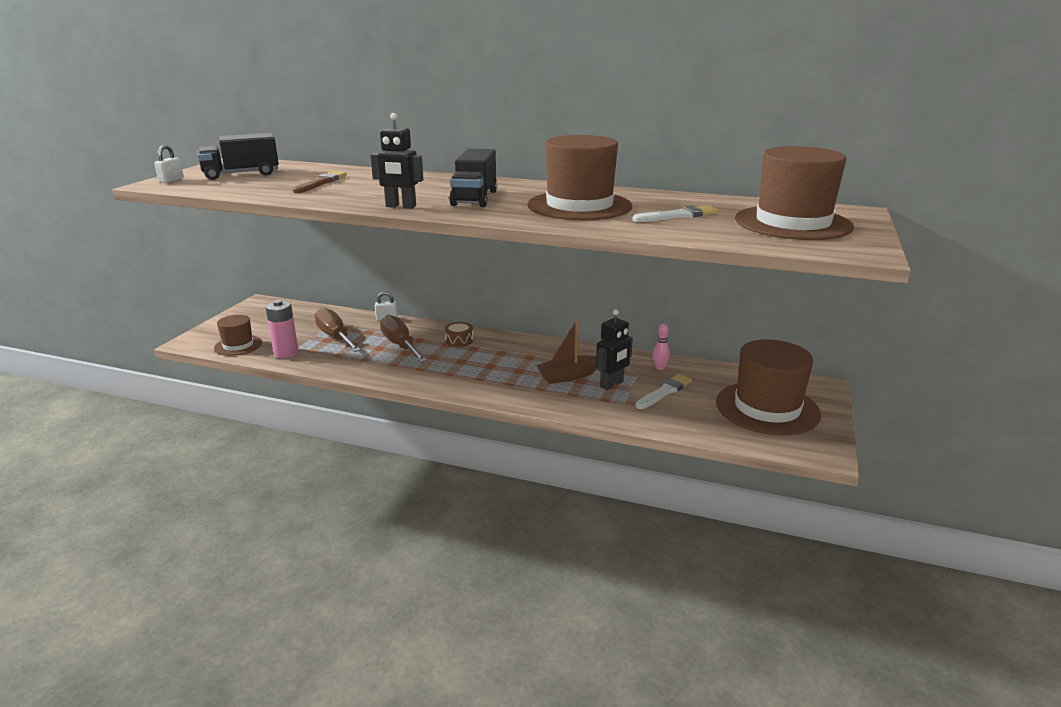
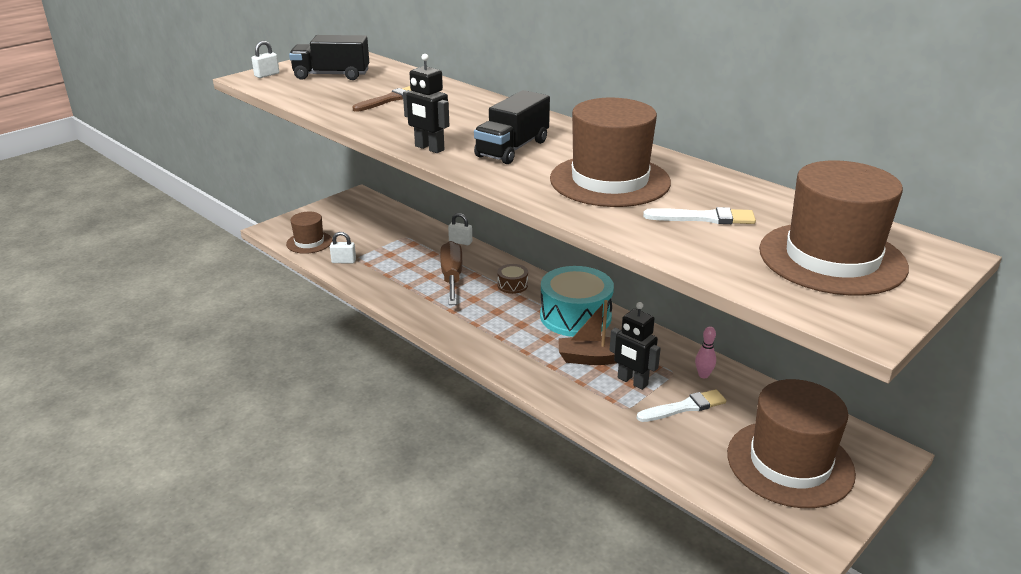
camera: 25 degrees right, 5 degrees up
(286, 353) = (343, 261): pink battery -> white padlock
(335, 337) = (398, 253): brown screwdriver -> none
(529, 351) = (575, 316): none -> turquoise drum
(612, 384) = (632, 381): black robot -> black robot turned 60 degrees clockwise

